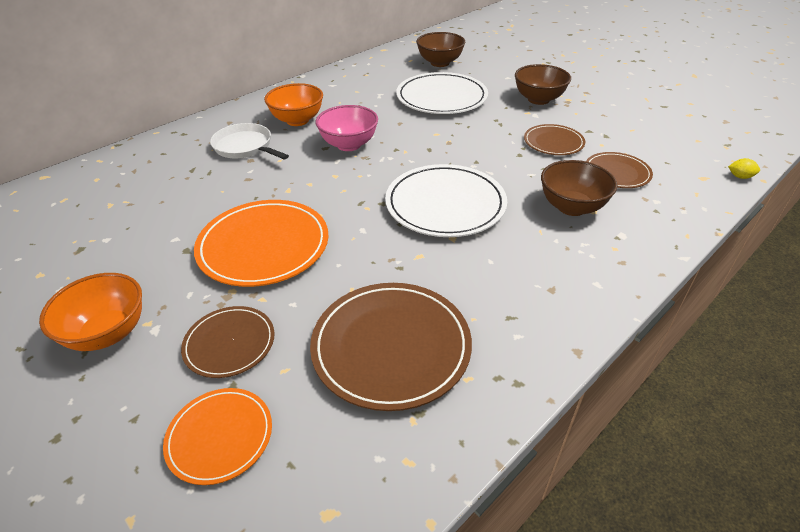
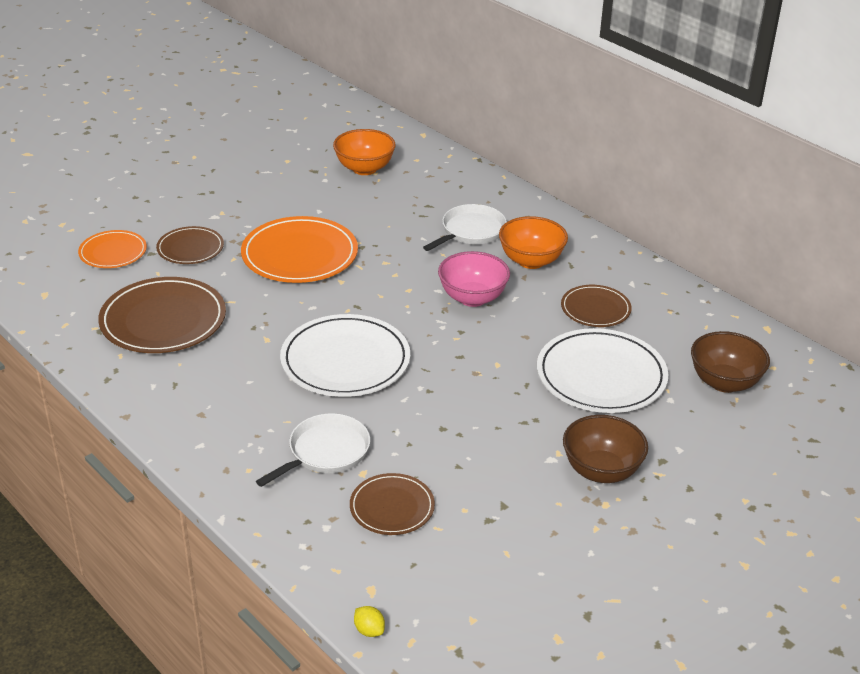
camera: 90 degrees right, 5 degrees down
(108, 333) = (216, 199): orange bowl -> orange bowl (364, 169)
(553, 142) = (471, 463): brown plate -> brown plate (595, 309)
(571, 207) = (325, 452): brown bowl -> white pan
(740, 177) = (369, 630): yellow lemon -> yellow lemon turned 60 degrees counterclockwise

